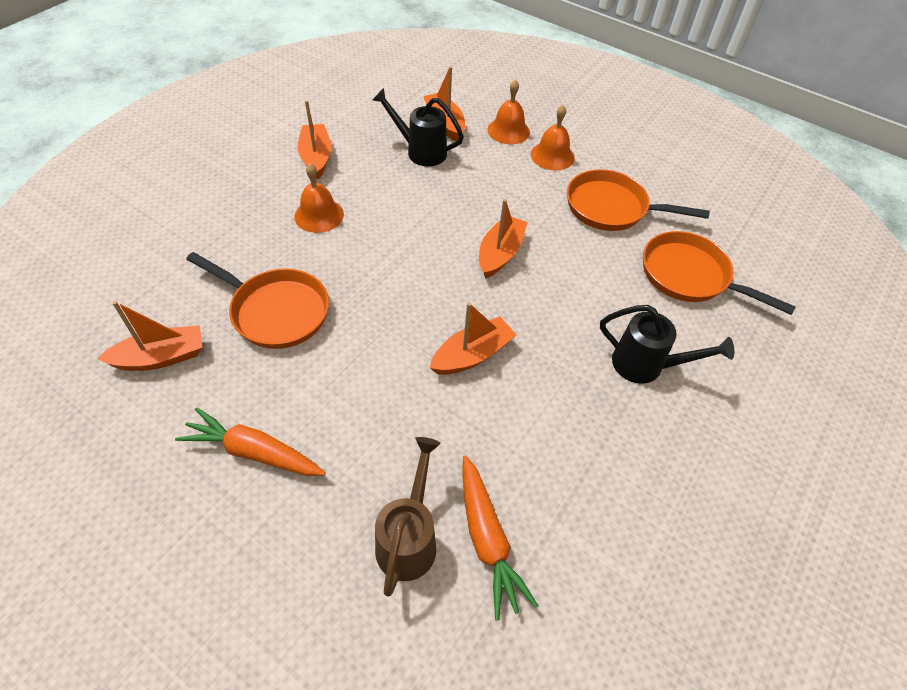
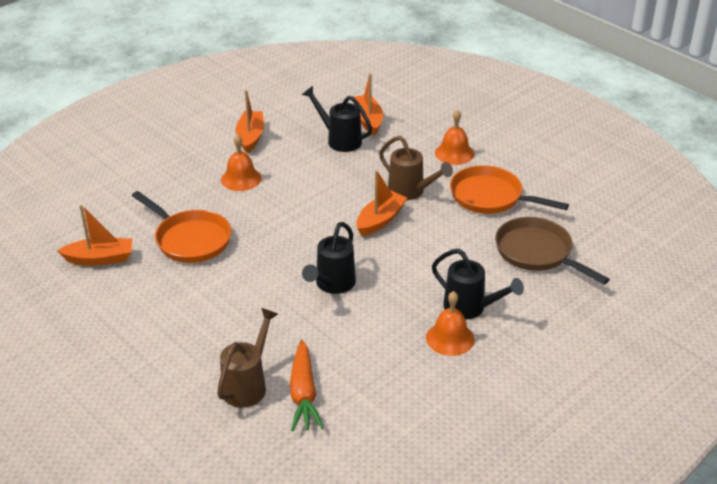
camera: 15 degrees right, 15 degrees down
(254, 452) = (153, 322): orange carrot -> none
(472, 355) = (332, 285): orange boat -> black watering can
(508, 131) = (422, 130): orange bell -> orange bell (450, 338)
(522, 211) = (410, 192): none -> brown watering can
(689, 276) = (537, 253): orange pan -> brown pan

